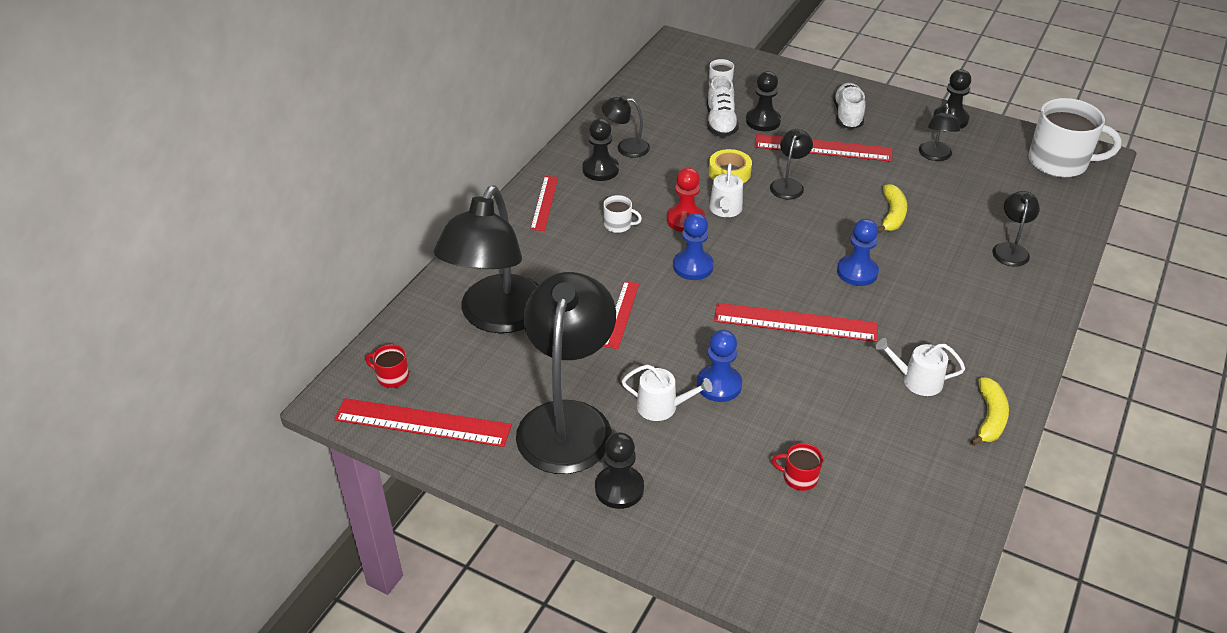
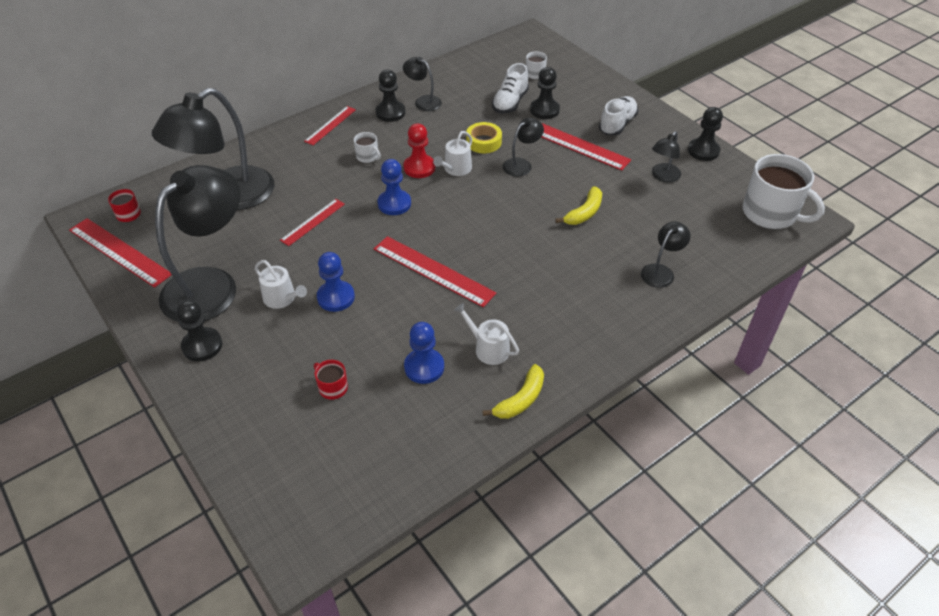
camera: 25 degrees right, 5 degrees up
(857, 272) = (515, 248): blue pawn -> blue pawn (424, 367)

